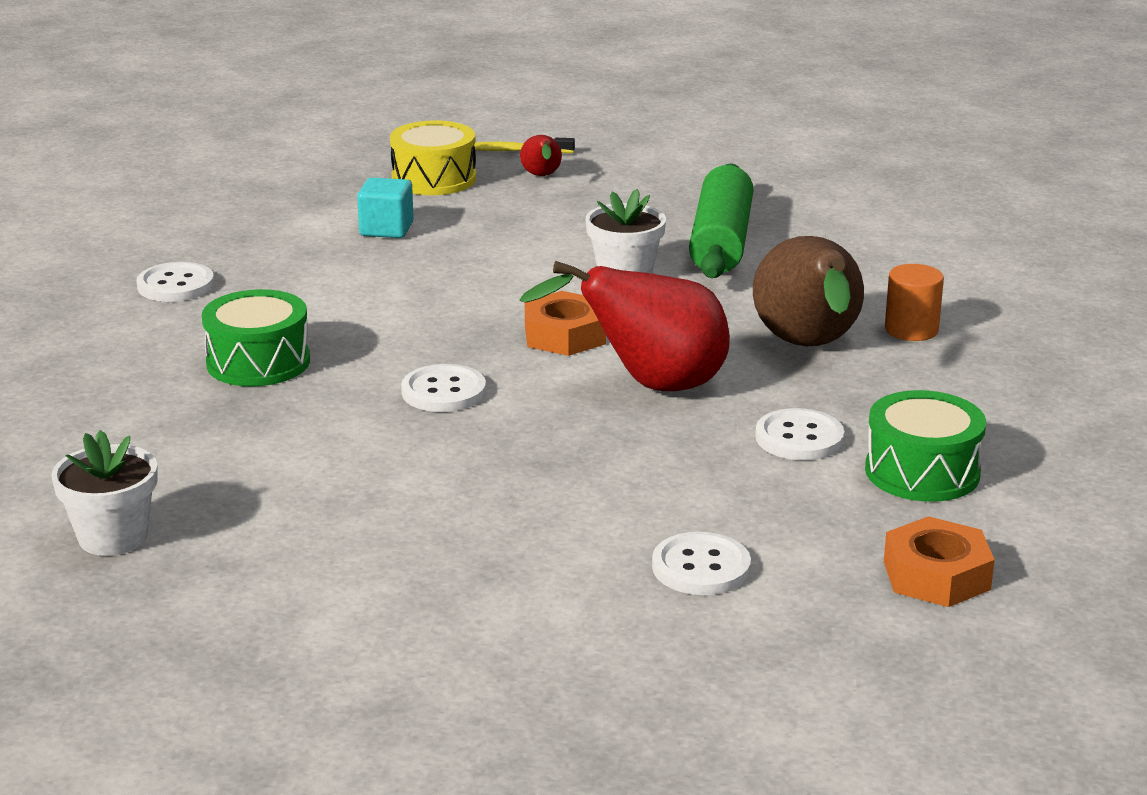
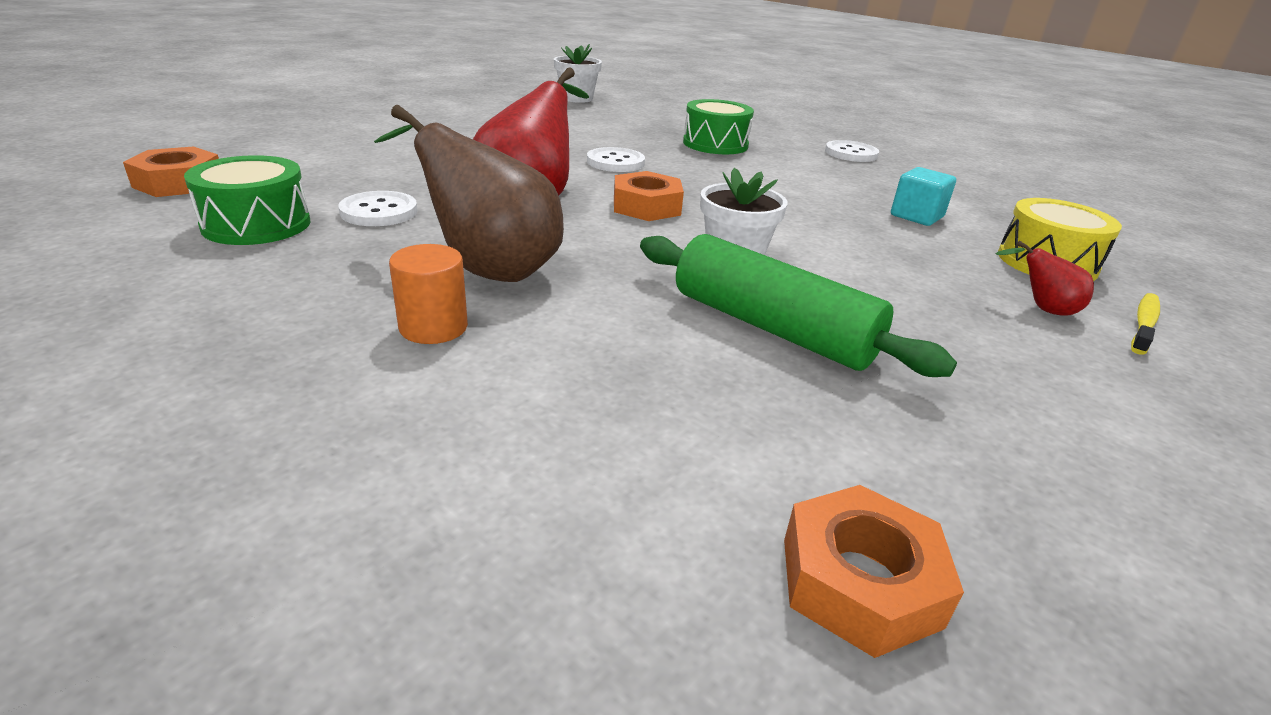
camera: 120 degrees right, 5 degrees up
(701, 567) = (329, 150): white button -> none
(904, 192) = (860, 581): none -> orange nut

